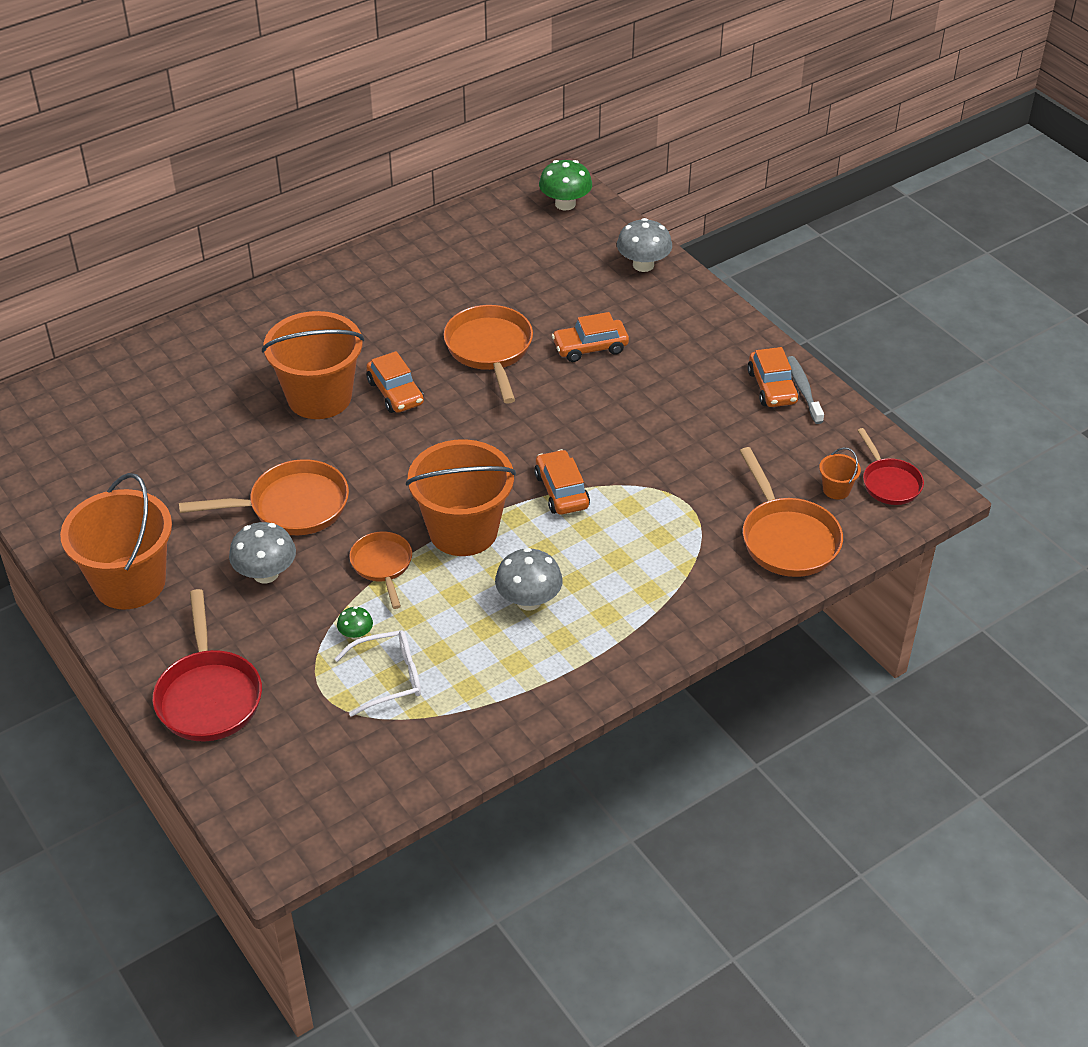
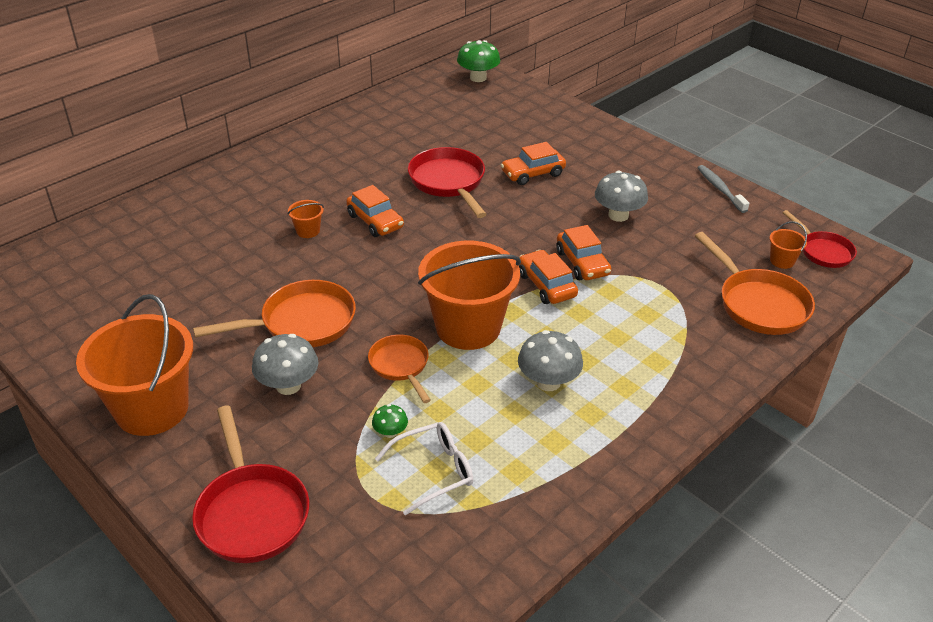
camera: 10 degrees left, 5 degrees down
(319, 397) = (308, 231): orange bucket -> orange bucket, size x0.40
(490, 350) = (448, 182): orange pan -> red pan
(643, 265) = (555, 113): grey mushroom -> grey mushroom (618, 215)
(772, 387) = (694, 189): orange car -> orange car (582, 263)

